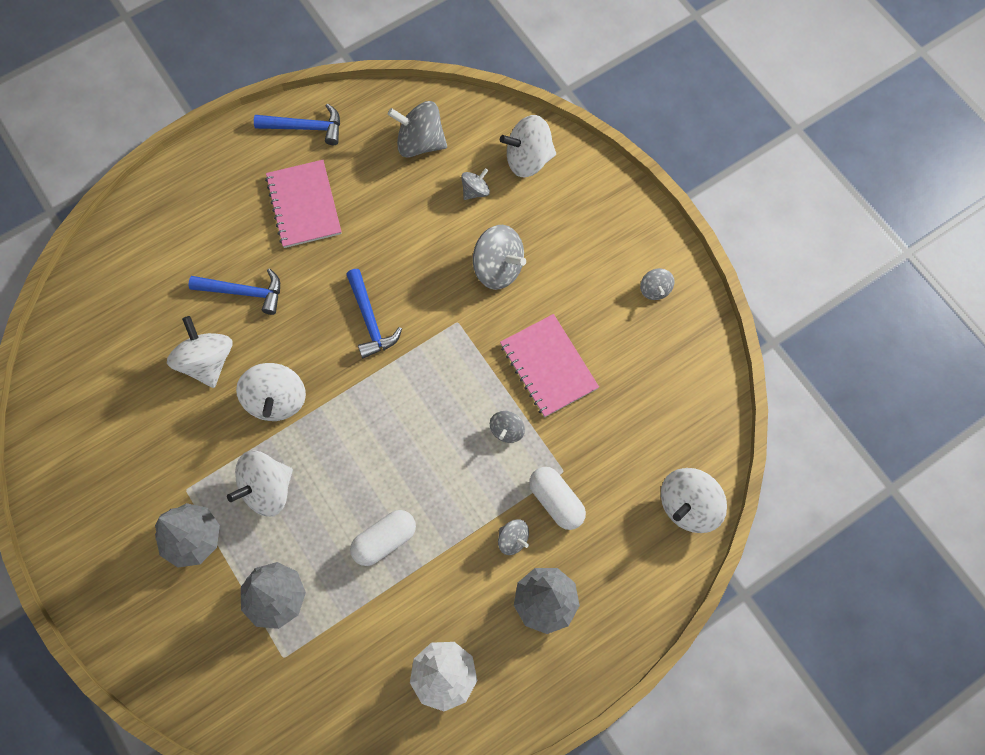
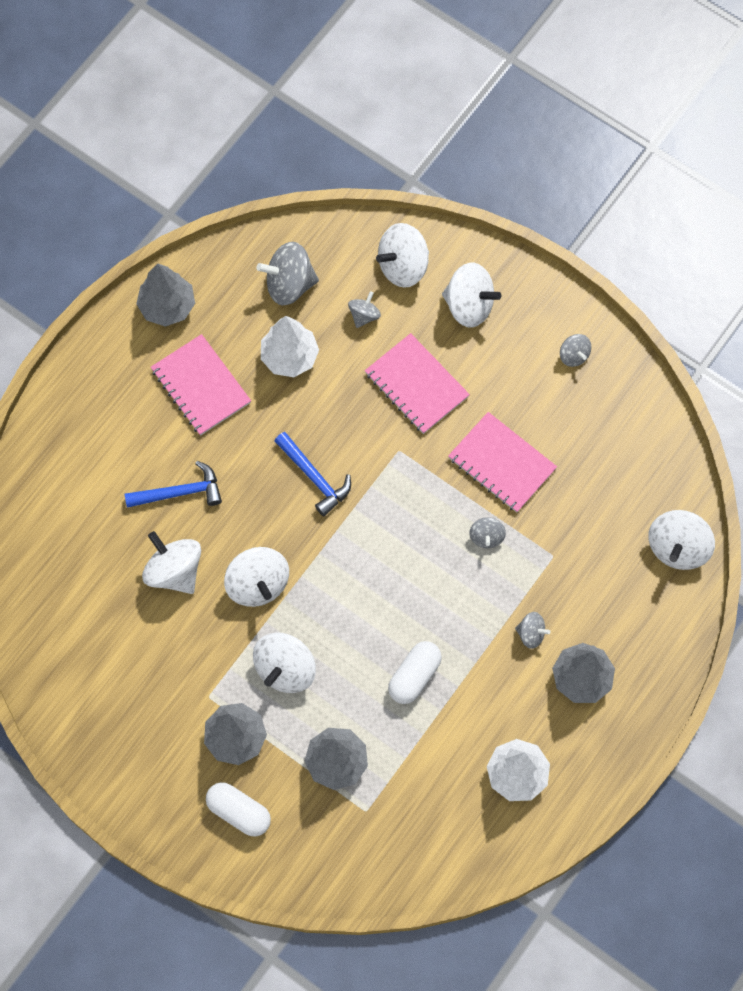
camera: 20 degrees left, 0 degrees up
(305, 127) = (167, 306): blue hammer -> grey tree
(393, 205) = (289, 357): none -> white tree
(498, 268) = (416, 385): grey spinning top -> pink notebook
(556, 501) = (557, 585): white capsule -> white capsule (239, 812)
(574, 213) = (469, 305): none -> white spinning top

